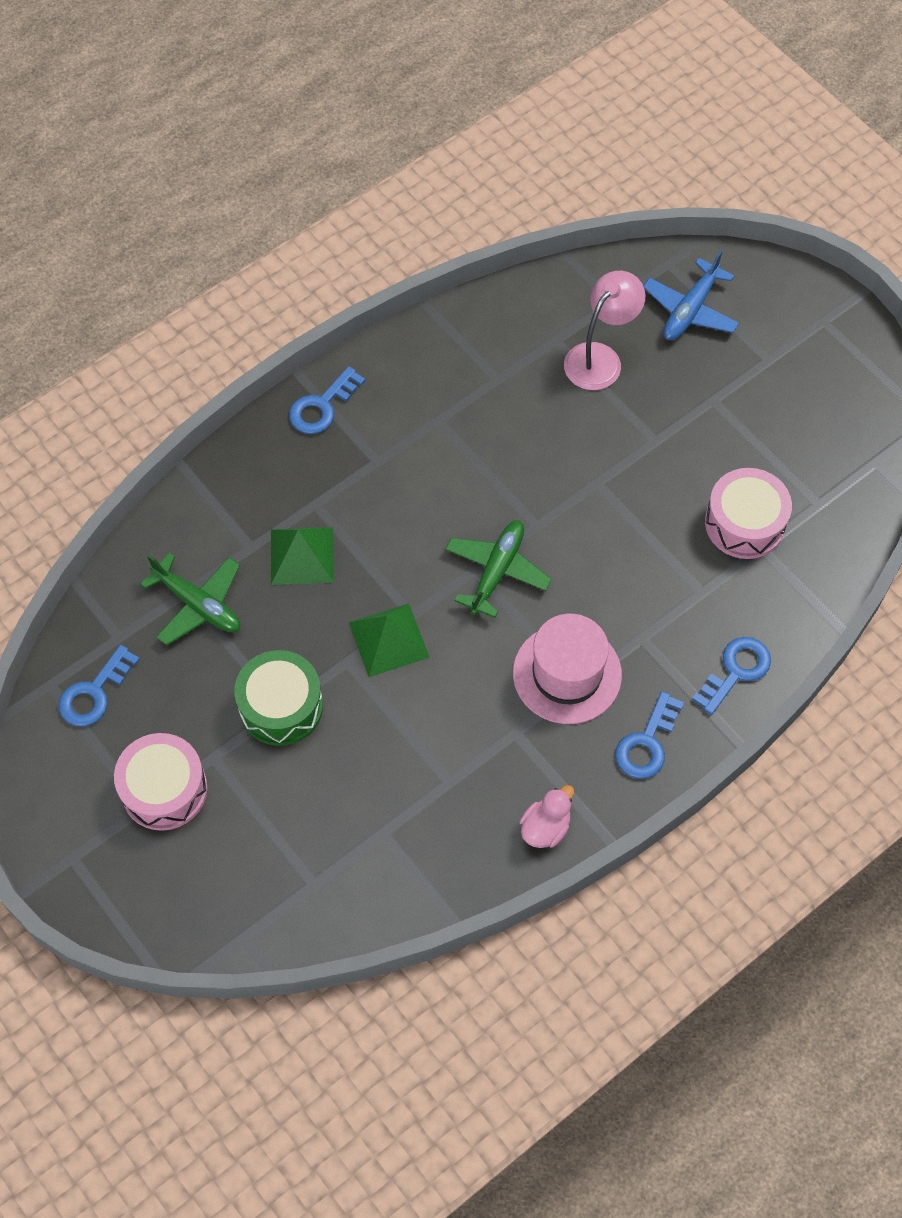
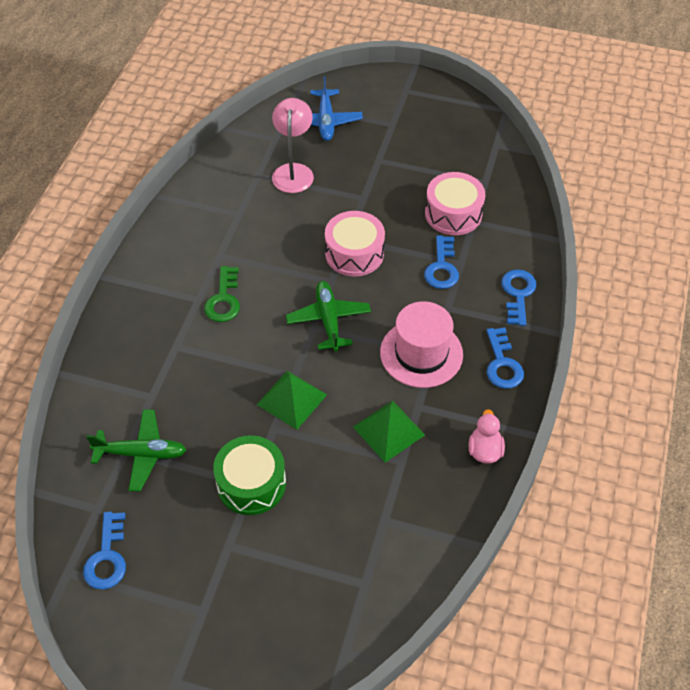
camera: 35 degrees left, 10 degrees down
(164, 789) = (210, 589): pink drum -> pink drum (354, 253)
(302, 555) = (192, 382): green pyramid -> green pyramid (389, 430)
(322, 406) = (135, 287): blue key -> blue key (442, 267)
(403, 477) = (224, 299): none -> green key

